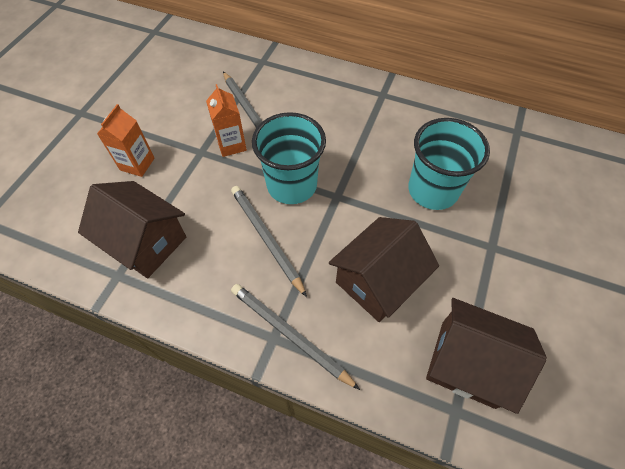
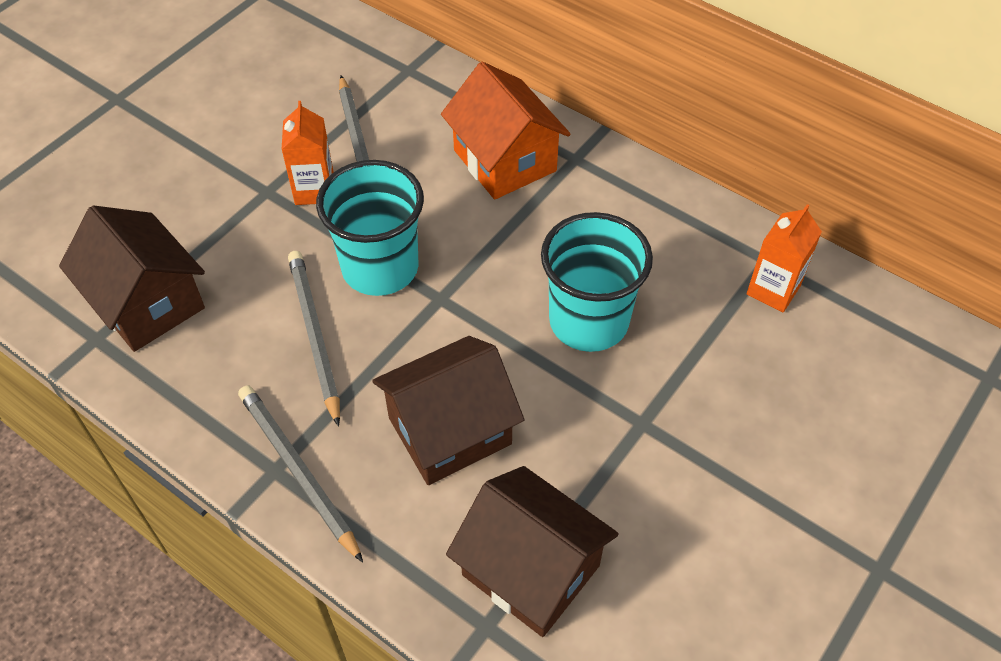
camera: 15 degrees right, 5 degrees down
(137, 164) = (171, 190): orange carton -> orange carton (773, 290)
(342, 103) = (504, 160): none -> orange house

